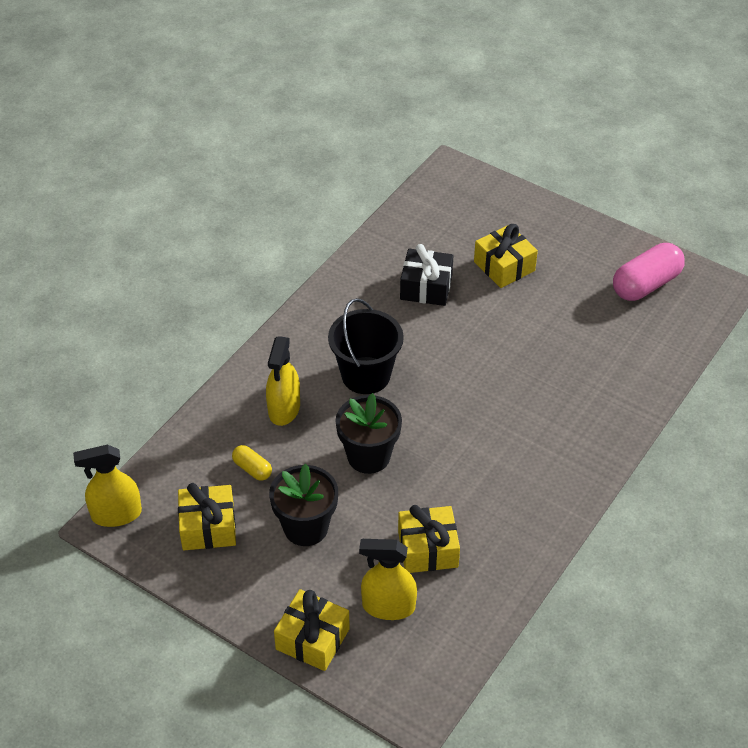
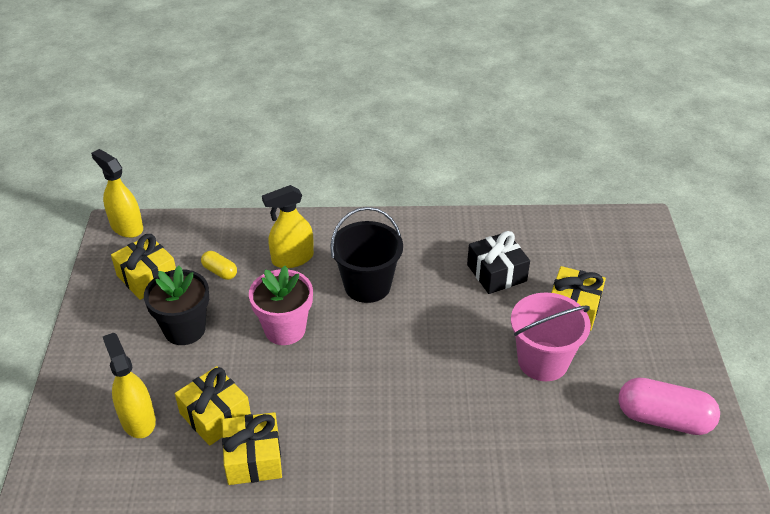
camera: 55 degrees right, 5 degrees down
(252, 469) = (220, 271): yellow capsule -> yellow capsule turned 60 degrees counterclockwise
(312, 639) = (77, 389): yellow gift -> yellow gift (253, 458)
(368, 456) = (285, 329): black flower pot -> pink flower pot
(541, 315) = (543, 361): none -> pink bucket

